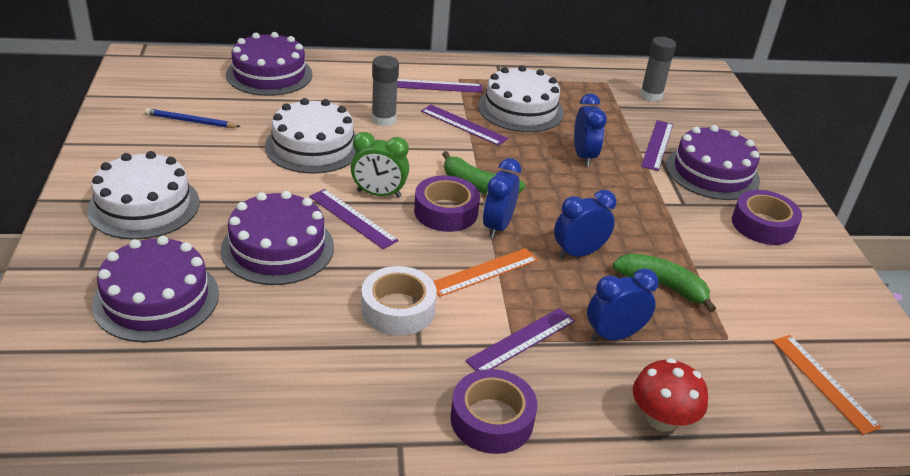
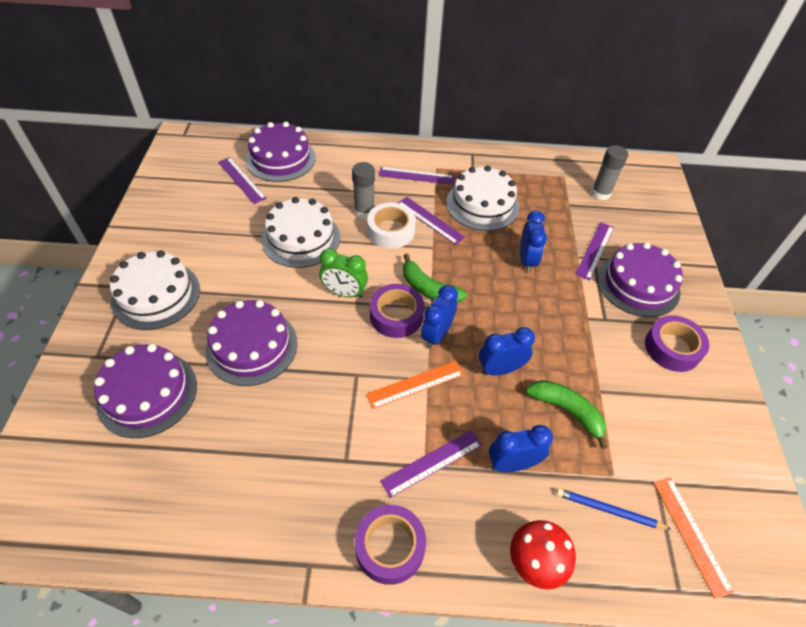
camera: 10 degrees right, 15 degrees up
(191, 121) = (209, 207): blue pencil -> blue pencil (609, 510)
(352, 218) = (318, 318): purple ruler -> purple ruler (241, 180)
(398, 309) = (336, 419): white tape -> white tape (391, 231)

